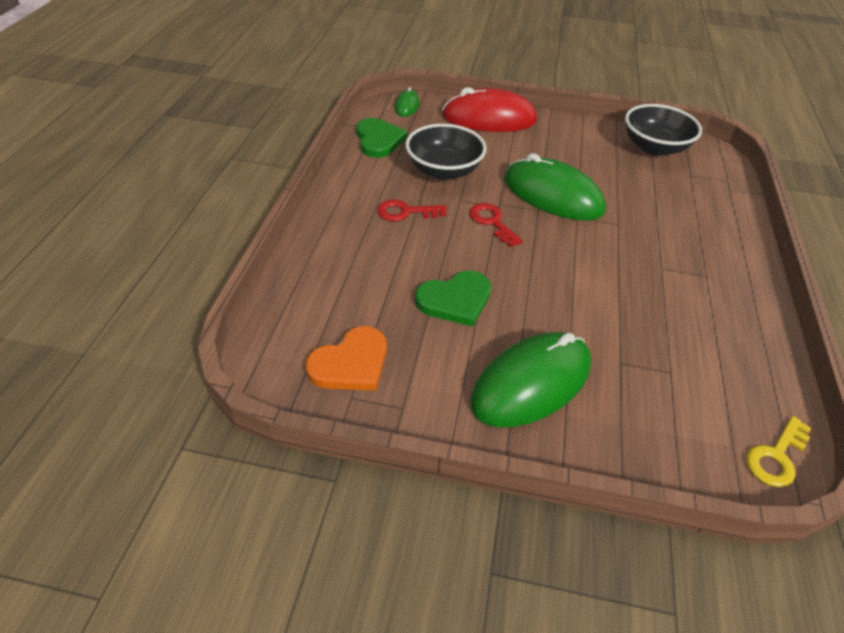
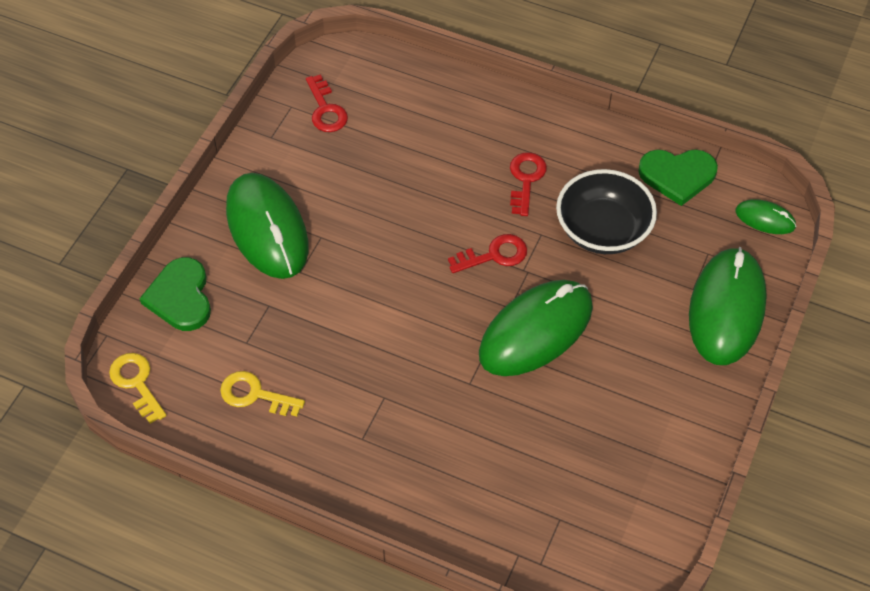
camera: 105 degrees right, 10 degrees up
(351, 363) = (326, 109): orange heart -> red key
(455, 300) = (381, 196): green heart -> green heart (180, 297)
(489, 118) = (726, 309): red mouse -> green mouse
(654, 147) = (633, 500): black bowl -> none
(718, 352) = (255, 395): none -> yellow key

